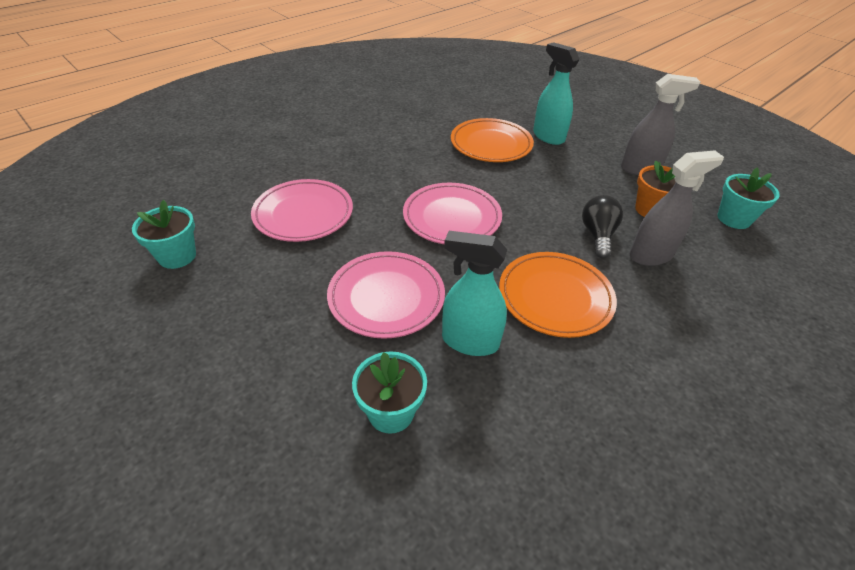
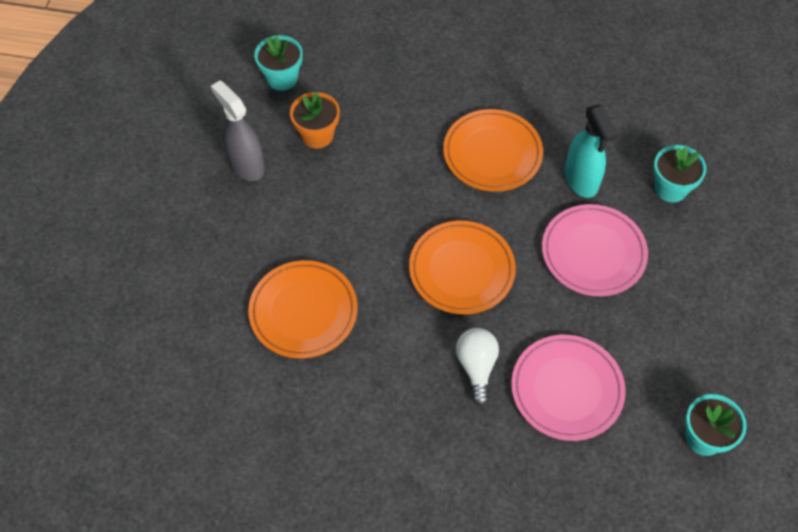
camera: 125 degrees left, 15 degrees up
(371, 186) = (476, 367): none -> white light bulb
(452, 217) = (461, 270): pink plate -> orange plate
(548, 136) = (240, 268): turquoise spray bottle -> none
(598, 235) = (390, 157): black light bulb -> none
(651, 255) = (386, 115): grey spray bottle -> none

